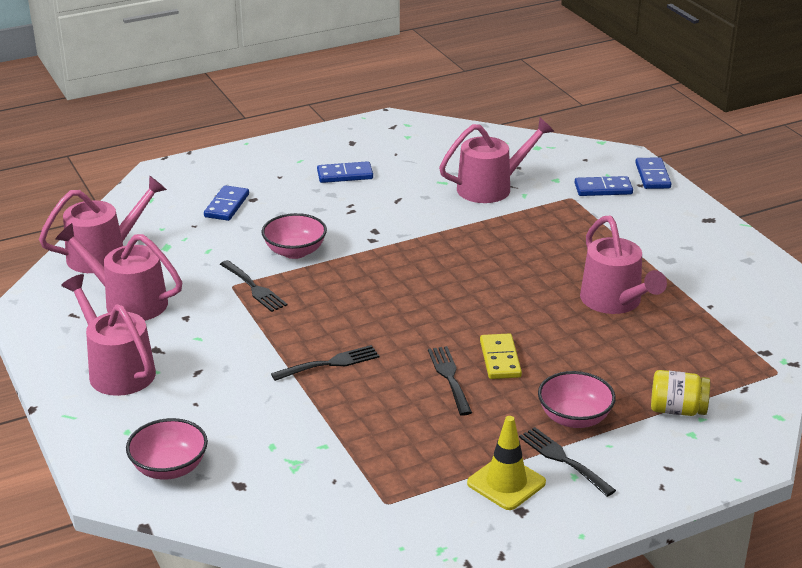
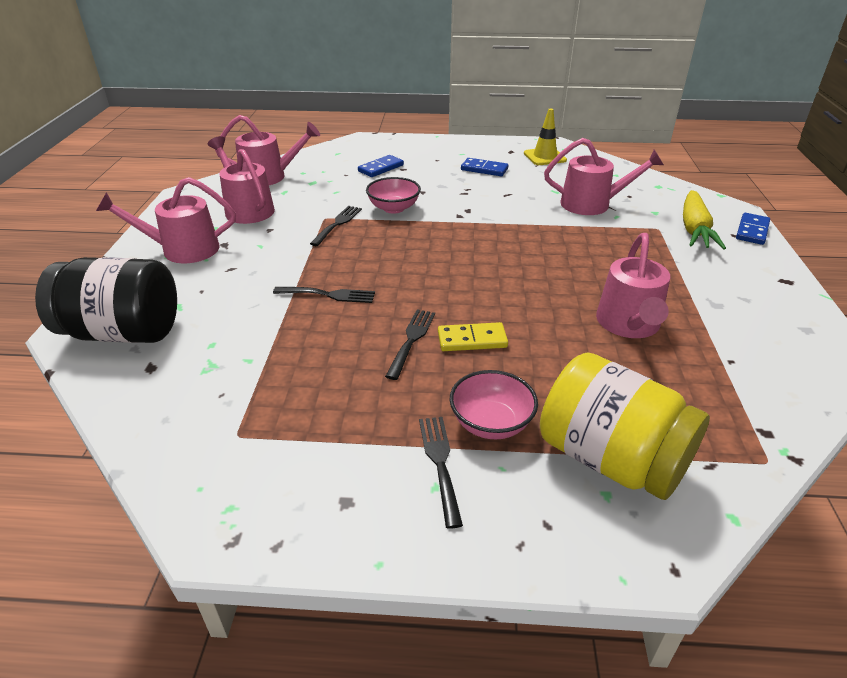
camera: 30 degrees right, 5 degrees up
(117, 370) = (183, 250): pink watering can -> pink watering can turned 90 degrees counterclockwise
(169, 468) = (123, 333): pink bowl -> black jar
(254, 288) = (337, 224): black fork -> black fork turned 150 degrees counterclockwise
(500, 359) = (472, 340): yellow domino -> yellow domino turned 60 degrees clockwise
(506, 483) = (361, 464): yellow traffic cone -> yellow traffic cone (544, 157)
(603, 189) = (694, 229): blue domino -> yellow carrot
(677, 410) = (610, 459): yellow jar -> yellow jar, size x1.99

